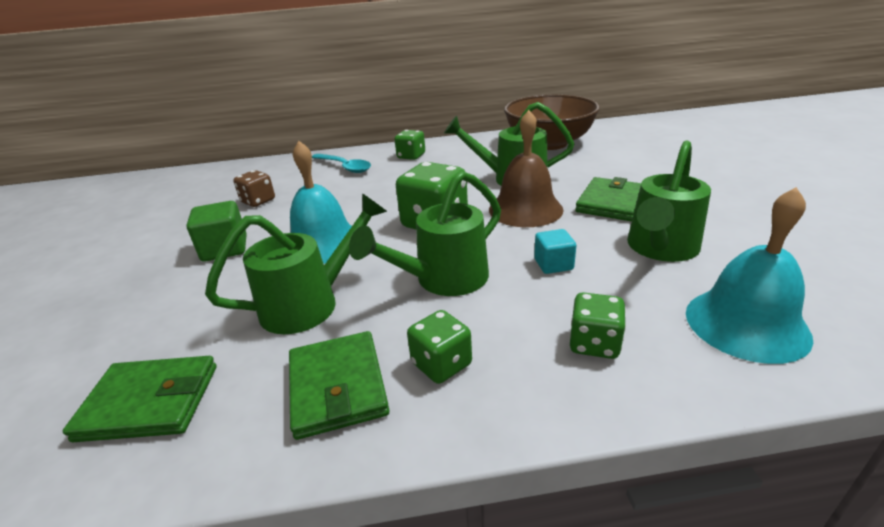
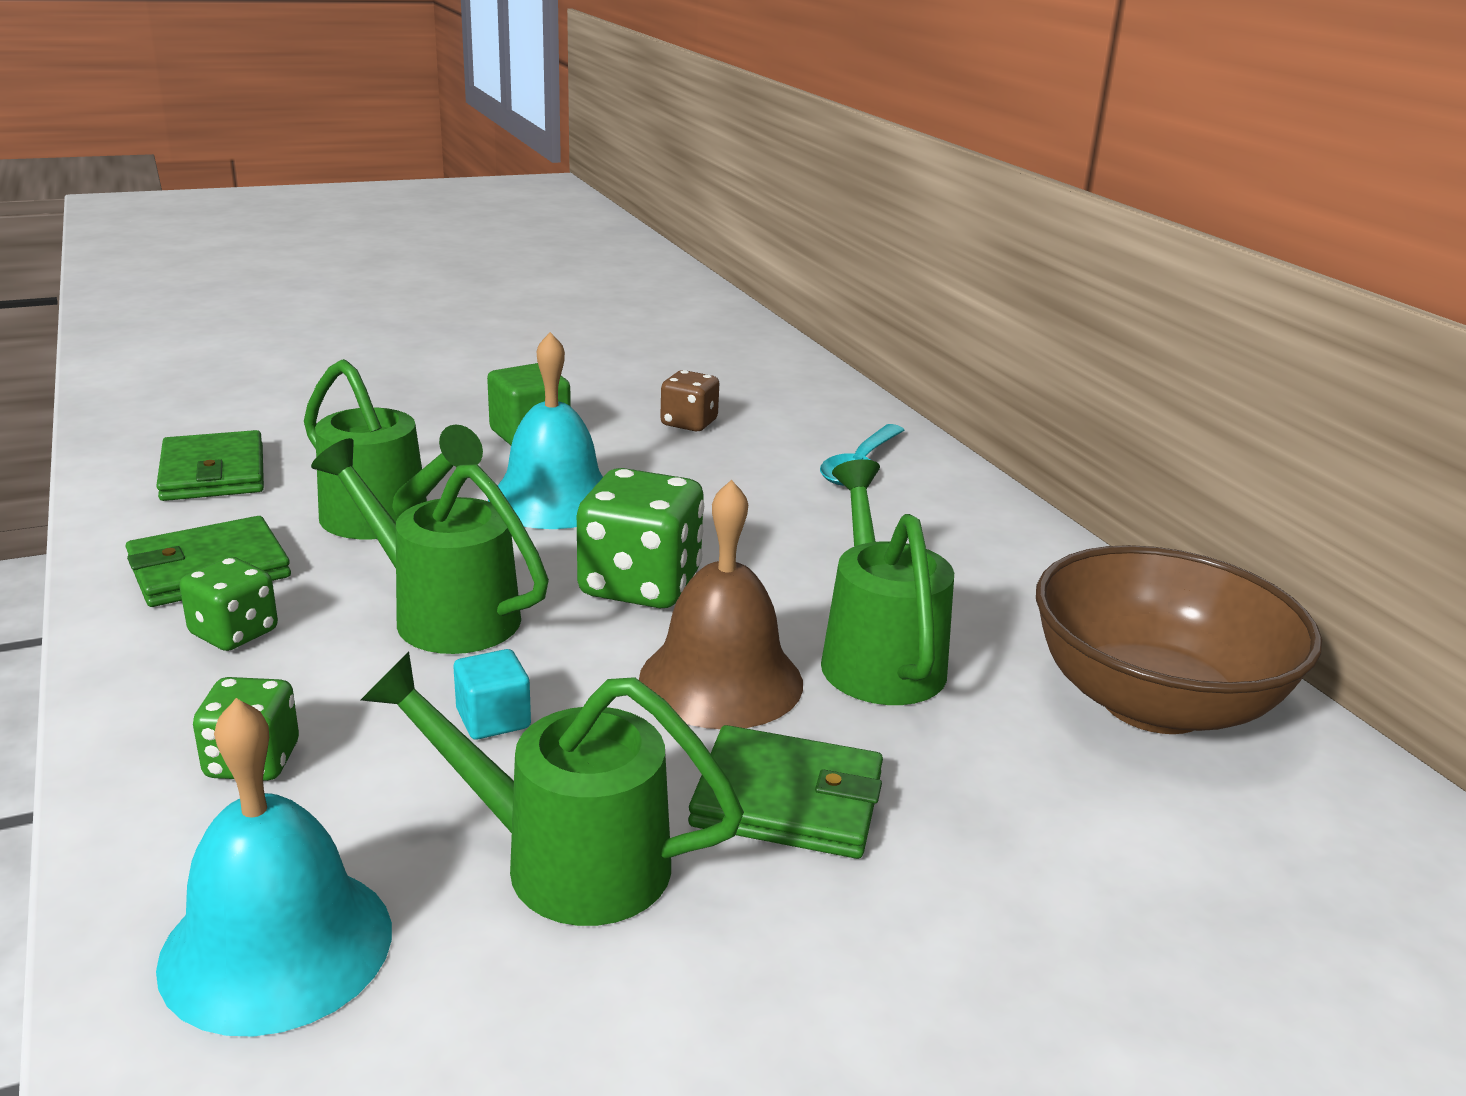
camera: 70 degrees right, 5 degrees down
(411, 156) = (953, 523): green dice -> none

